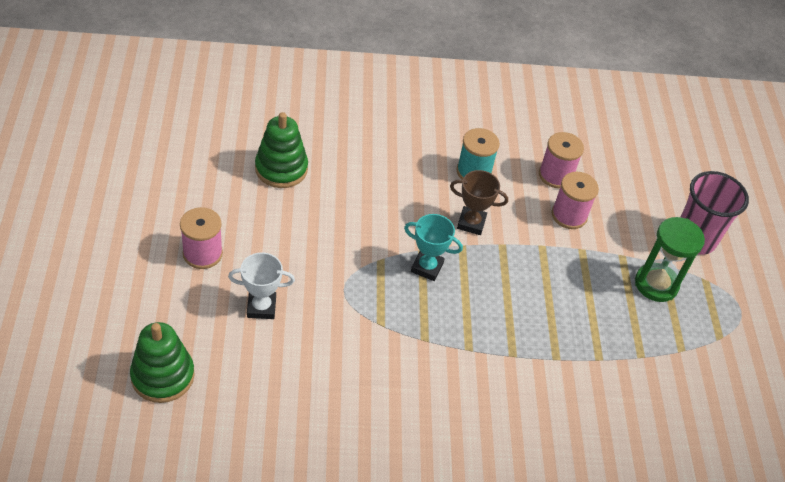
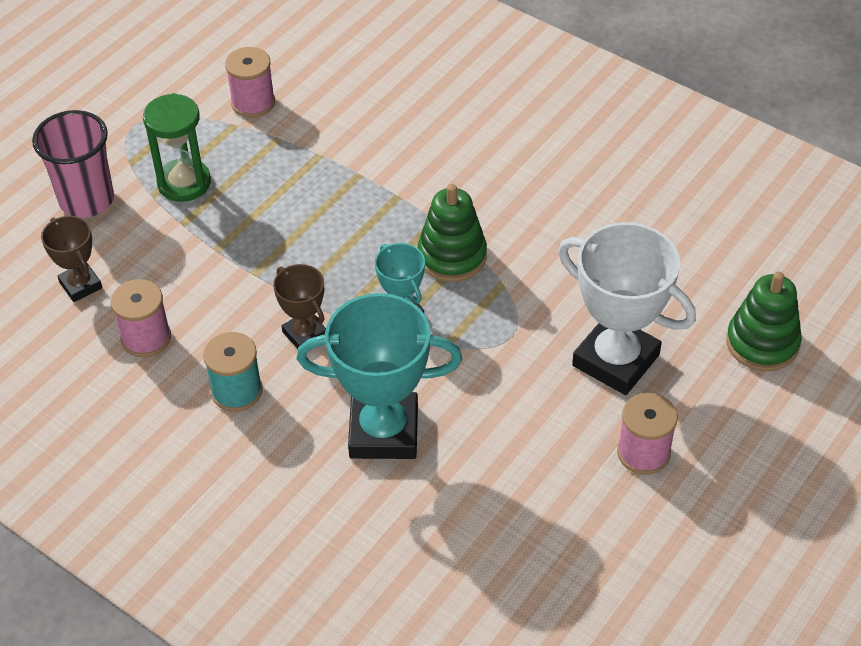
camera: 135 degrees left, 0 degrees up
(261, 307) = (616, 360): white trophy -> white trophy, size x1.90
(281, 169) = (470, 518): green stacking toy -> green stacking toy (452, 256)
(370, 190) = (384, 431): none -> turquoise trophy
(569, 215) = (187, 288): pink spool -> pink spool (253, 103)
(627, 186) = (81, 285): none -> brown trophy

